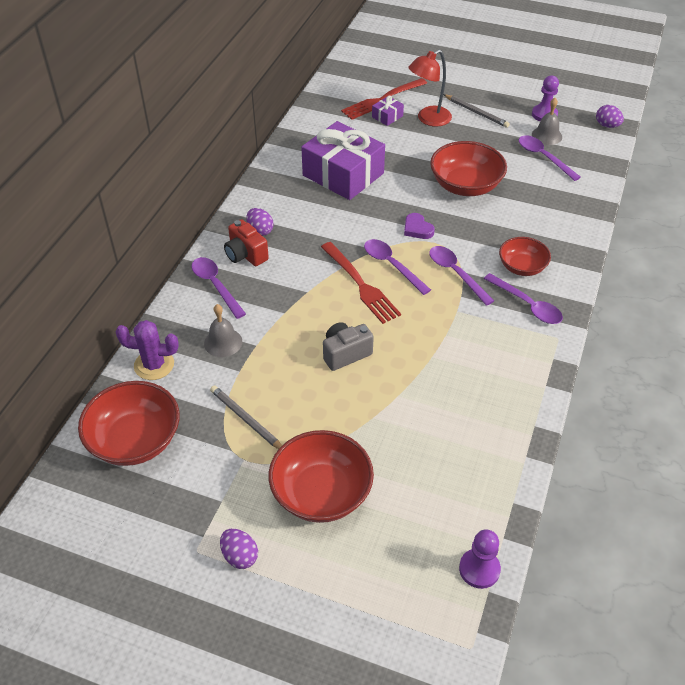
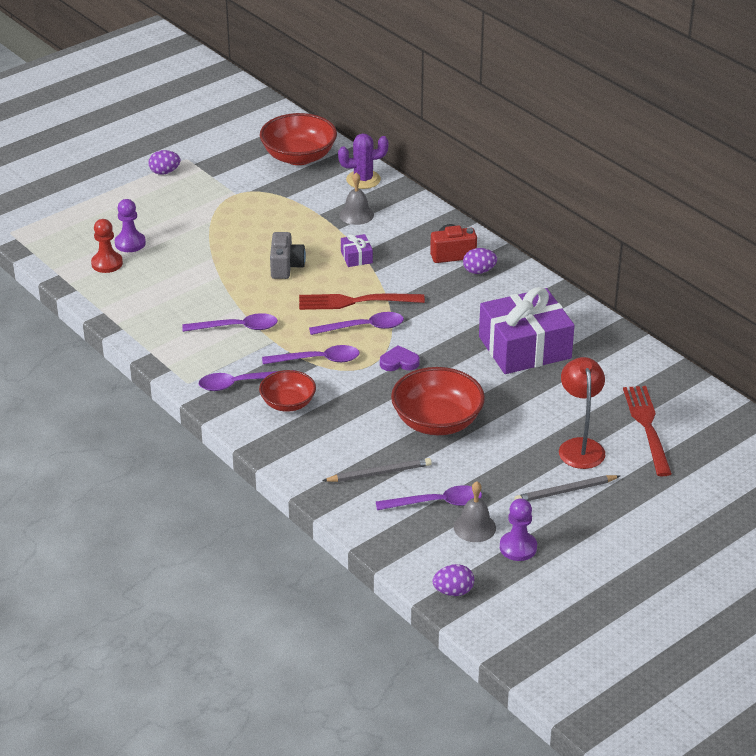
camera: 120 degrees right, 10 degrees down
(154, 365) = (363, 180): purple cactus -> purple cactus turned 45 degrees clockwise
(215, 285) = (426, 228): purple spoon -> purple spoon (237, 328)
(246, 420) = (268, 204): grey pencil -> grey pencil (379, 473)
(321, 493) = (174, 215): red bowl -> none
(387, 116) = (609, 417): purple gift -> purple gift (356, 257)
(451, 503) = (107, 263): none -> red pawn
(479, 569) = (50, 255): purple pawn -> purple pawn (130, 243)

